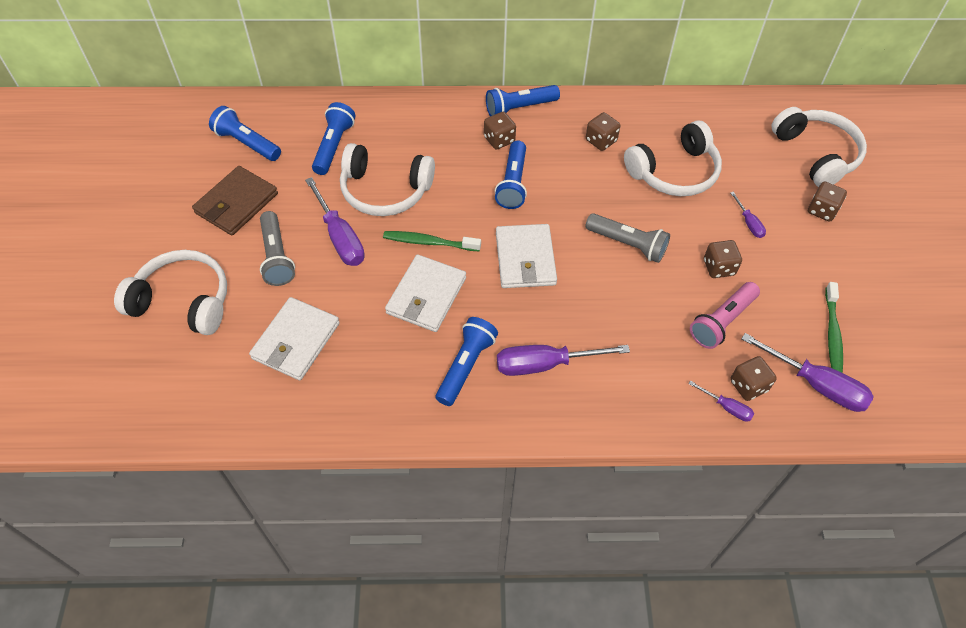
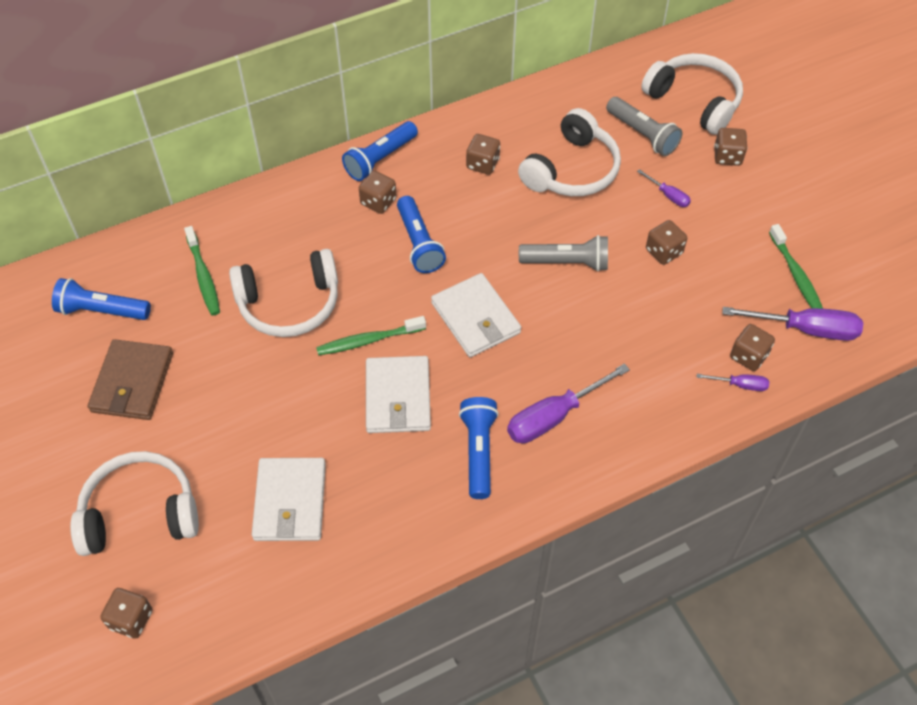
camera: 25 degrees left, 0 degrees up
(129, 377) = (131, 619): none -> brown dice
(276, 257) = (214, 422): grey flashlight -> grey flashlight (642, 134)
(334, 146) = (203, 276): blue flashlight -> green toothbrush
(340, 237) = (271, 373): purple screwdriver -> none
(722, 322) = (694, 304): pink flashlight -> none

